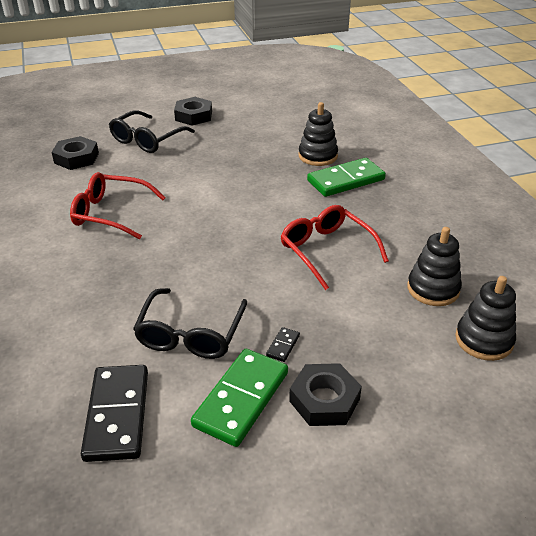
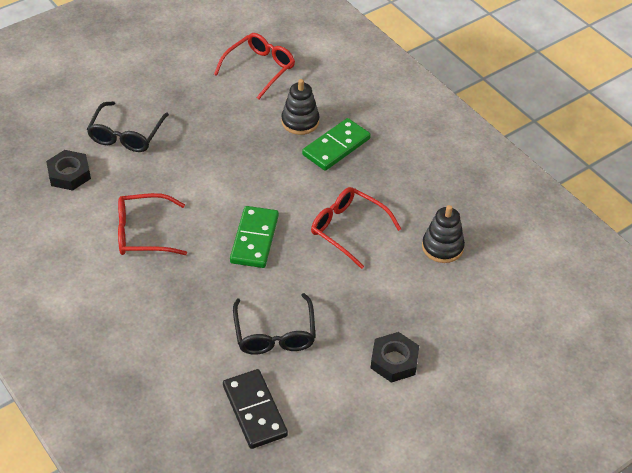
camera: 20 degrees left, 10 degrees up
(193, 116) = (155, 92): black nut -> none
(241, 399) = (336, 375): green domino -> green domino (254, 239)
(283, 346) = (348, 326): black domino -> none
(298, 115) = (260, 69): none -> red glasses
(484, 340) = (490, 284): black stacking toy -> none

